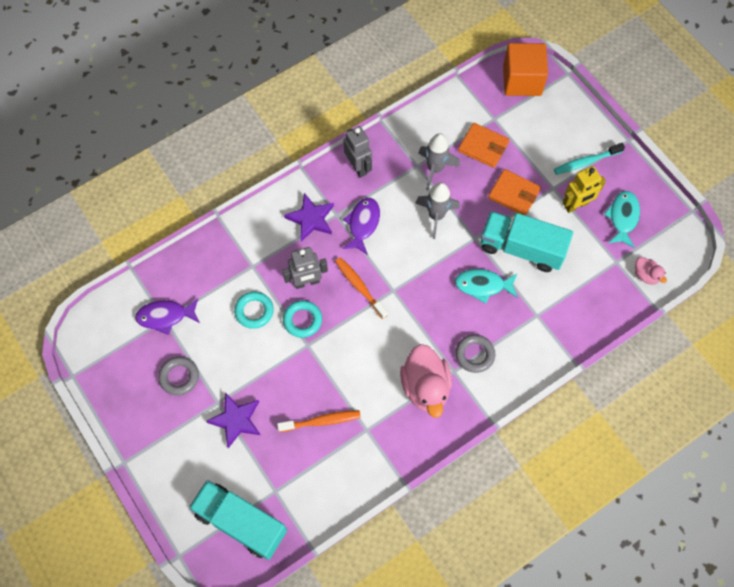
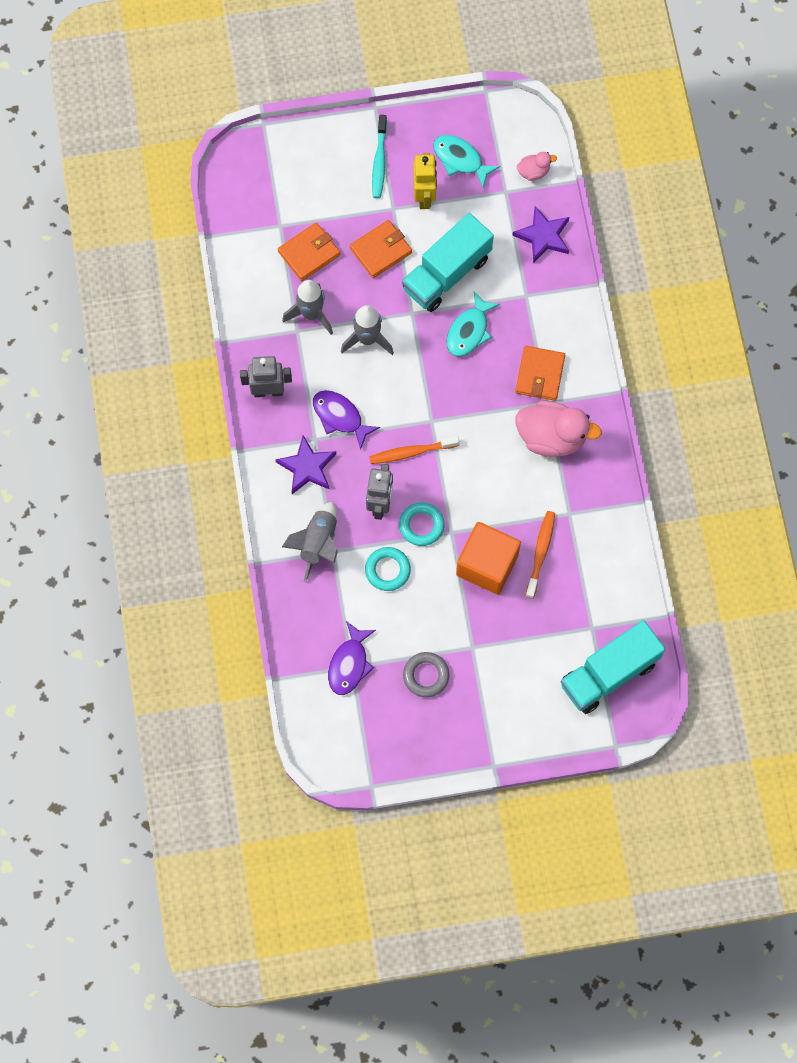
camera: 65 degrees left, 5 degrees up
(236, 420) = (500, 636): purple star -> purple star (543, 236)
(253, 253) = (318, 543): none -> grey rocket
(474, 354) = (540, 374): grey ring -> orange wallet
(522, 80) = (248, 174): orange cube -> orange cube (487, 565)

